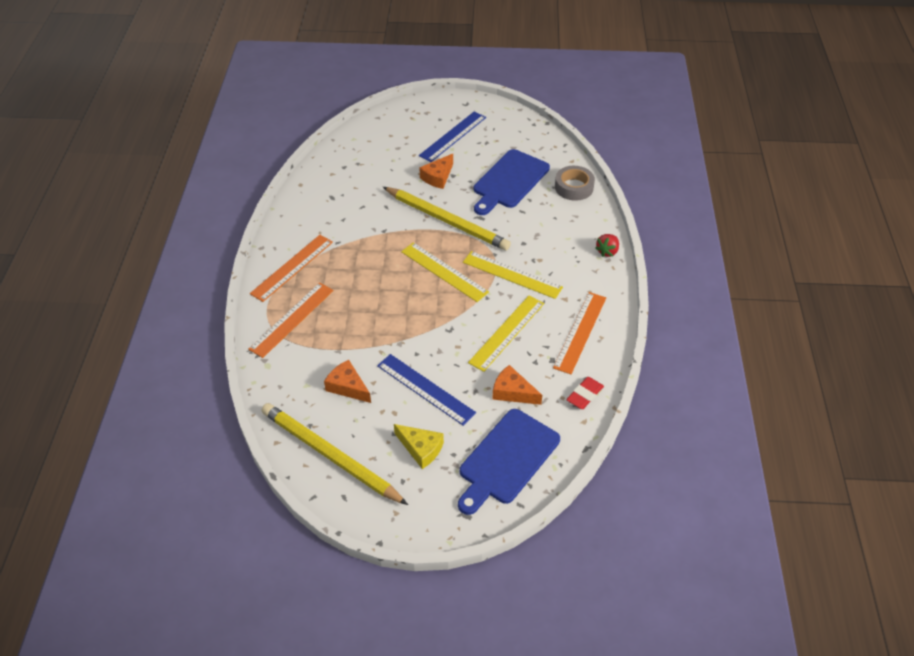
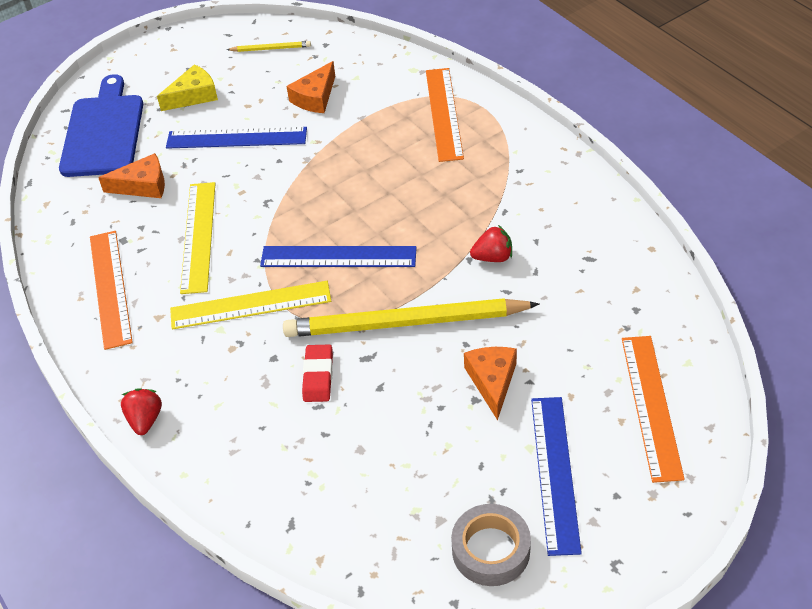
camera: 145 degrees right, 0 degrees up
(292, 267) = (514, 155): orange ruler -> orange ruler (651, 406)
(330, 455) = (271, 48): yellow pencil -> yellow pencil, size x0.42
(347, 387) = (315, 97): orange cheese -> orange cheese turned 120 degrees clockwise
(372, 224) = (493, 257): none -> red strawberry
(421, 448) = (193, 96): yellow cheese -> yellow cheese turned 150 degrees clockwise
(444, 271) = (338, 257): yellow ruler -> blue ruler
(509, 181) = (383, 446): blue cutting board -> none
(574, 187) = (275, 503): grey tape -> grey tape (491, 550)
(584, 395) = (60, 227): red eraser -> red eraser (318, 376)

